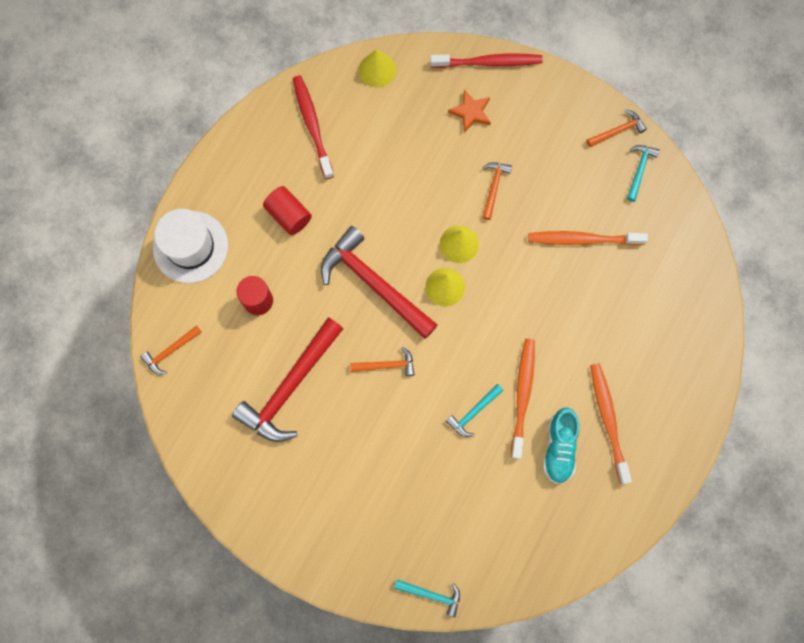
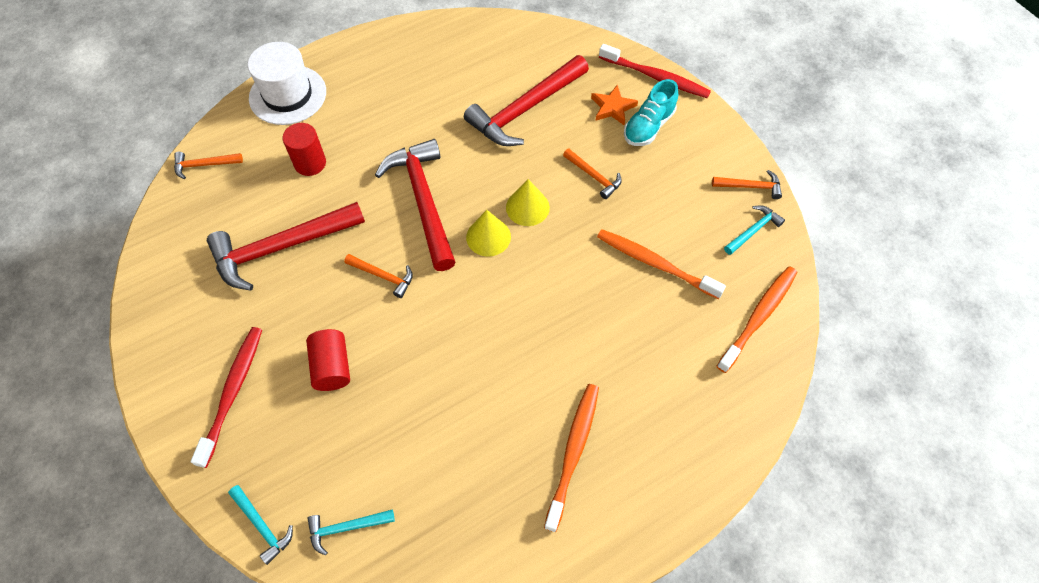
camera: 30 degrees right, 15 degrees down
(288, 215) = (389, 111): red cylinder -> red cylinder (332, 367)
(312, 126) = (461, 55): red toothbrush -> red toothbrush (232, 393)
(377, 70) = (549, 39): yellow cone -> none
(400, 153) = (525, 109): none -> red hammer
(473, 412) = (436, 365): turquoise hammer -> turquoise hammer (346, 527)
(494, 187) = (594, 176): orange hammer -> orange hammer turned 90 degrees clockwise
(522, 396) = (497, 377): orange toothbrush -> orange toothbrush (758, 317)
(559, 447) = (502, 451): turquoise shoe -> turquoise shoe (648, 126)

